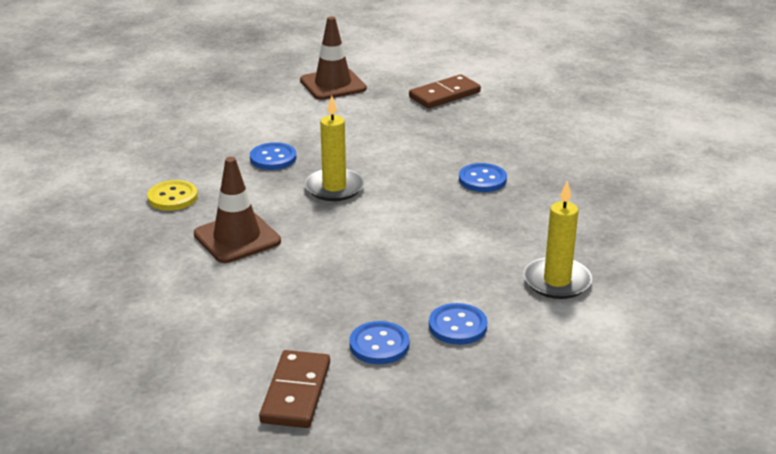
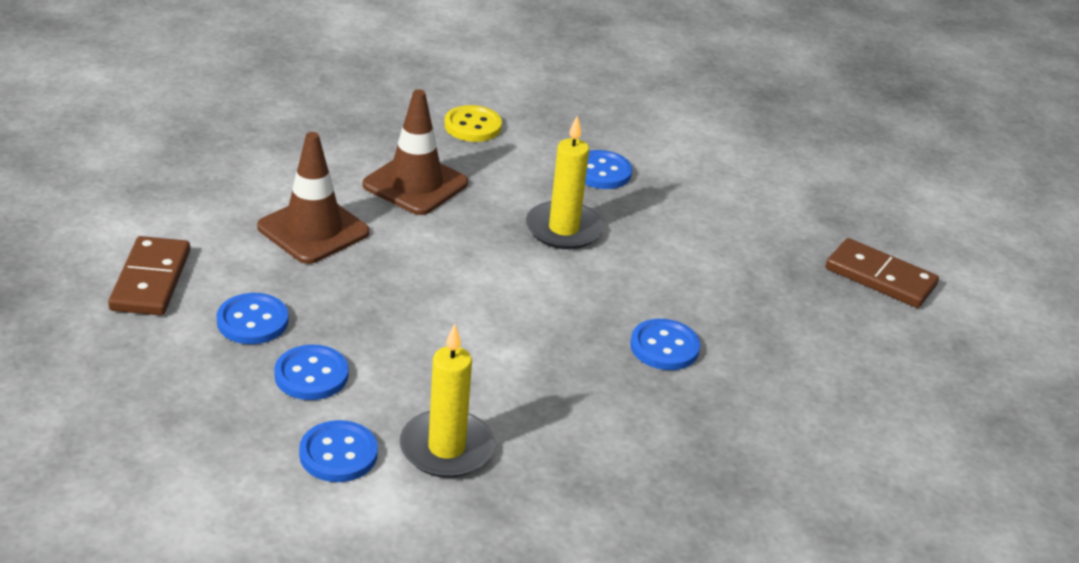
camera: 65 degrees right, 5 degrees up
(296, 392) = (151, 280): brown domino -> brown domino turned 75 degrees counterclockwise
(333, 85) = (825, 179): brown traffic cone -> brown traffic cone (313, 230)
(550, 328) = (338, 454): none -> blue button

